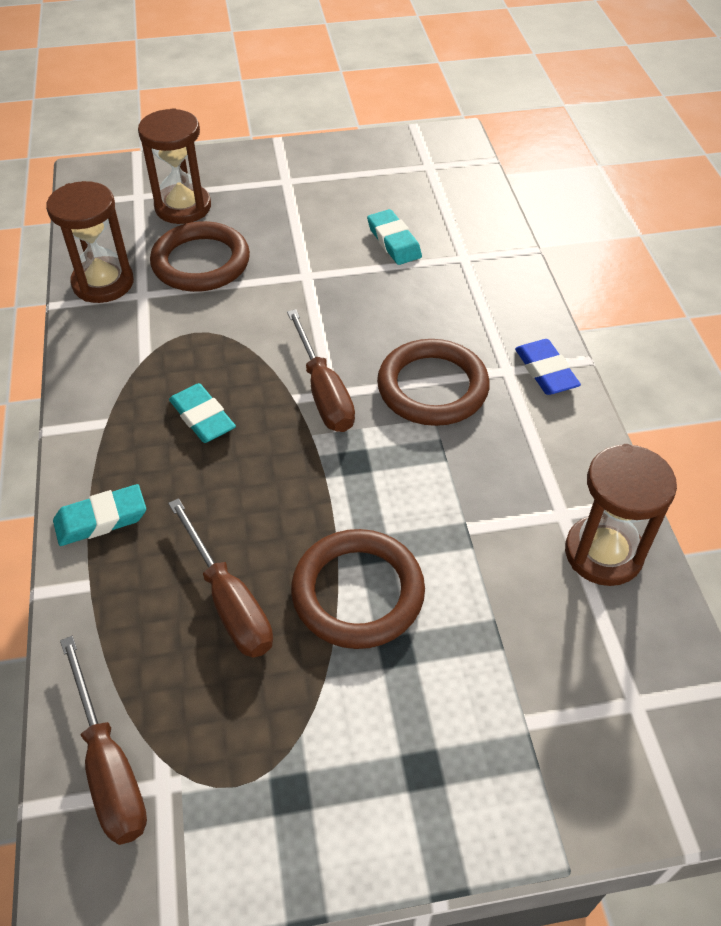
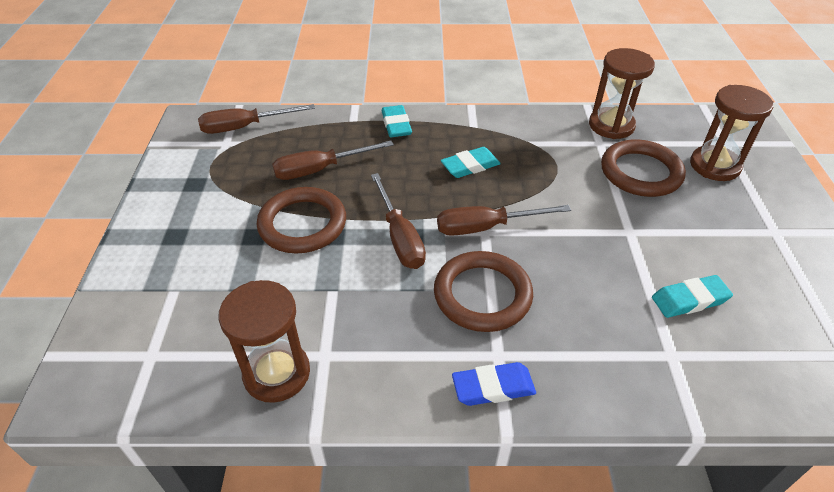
camera: 100 degrees right, 5 degrees down
(359, 474) = (399, 237): none -> brown screwdriver

